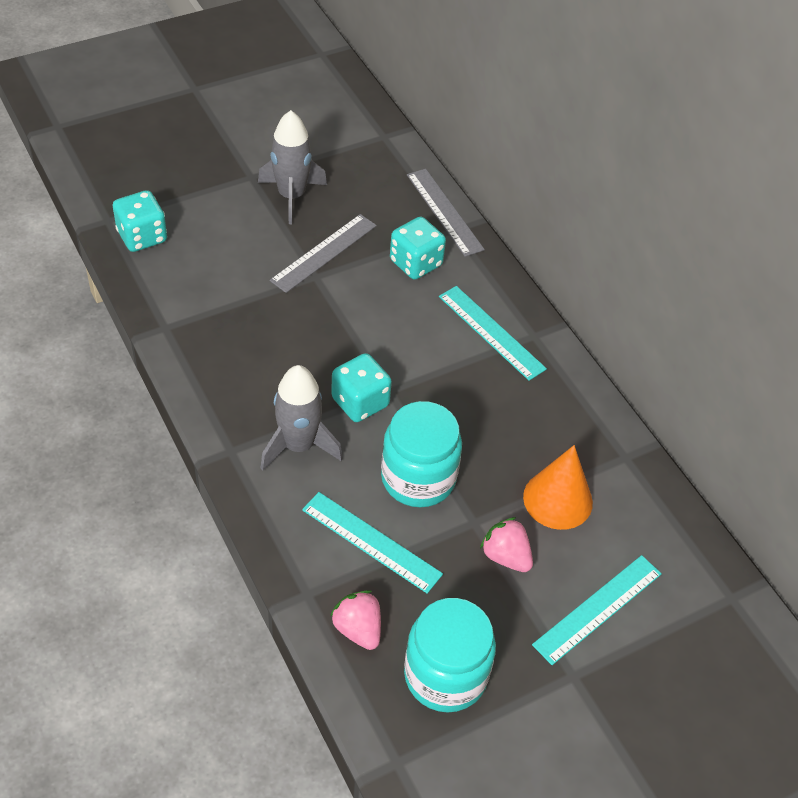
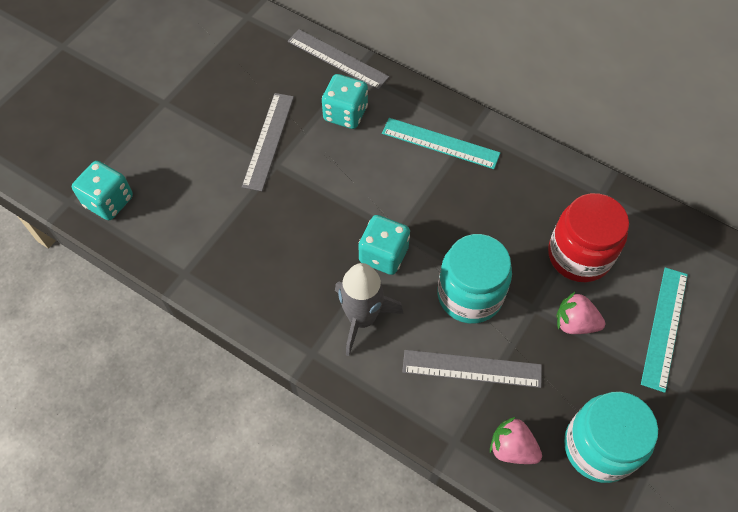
camera: 25 degrees left, 10 degrees up
(291, 196) = (209, 104): grey rocket -> none
(371, 542) = (472, 369): turquoise ruler -> grey ruler
(558, 499) = (579, 255): orange cone -> red jar

